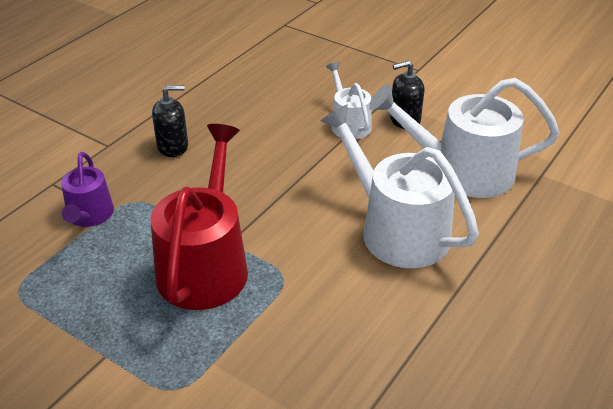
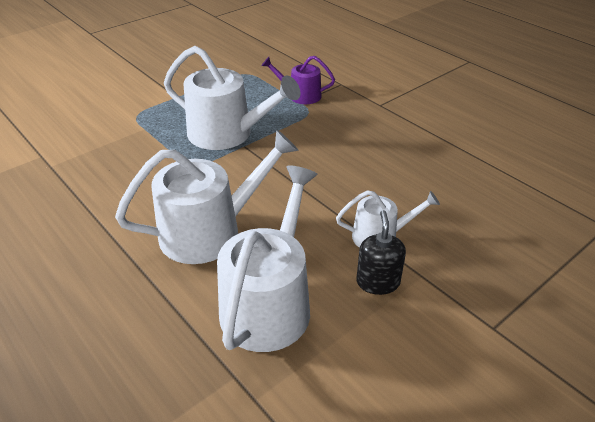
camera: 105 degrees right, 0 degrees up
(173, 146) = (370, 132): black soap dispenser -> none
(205, 265) = (227, 133): red watering can -> white watering can

